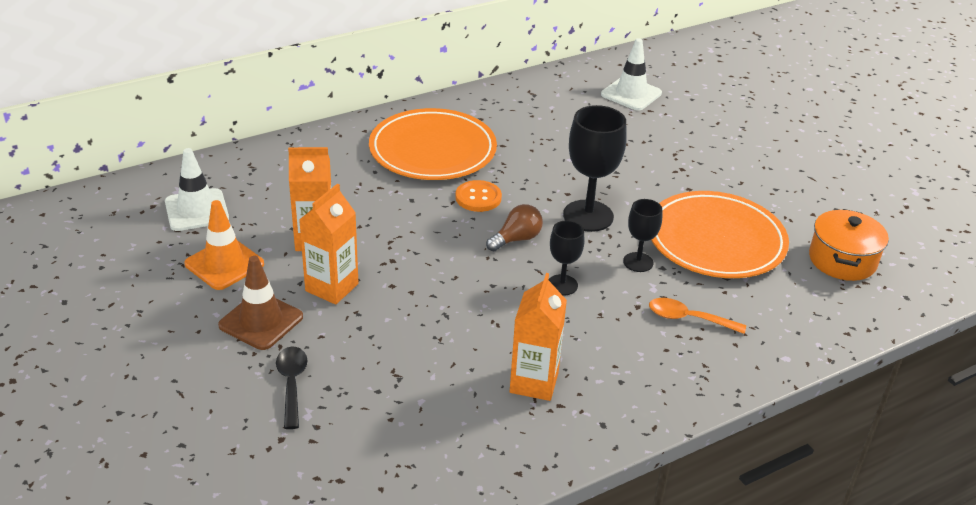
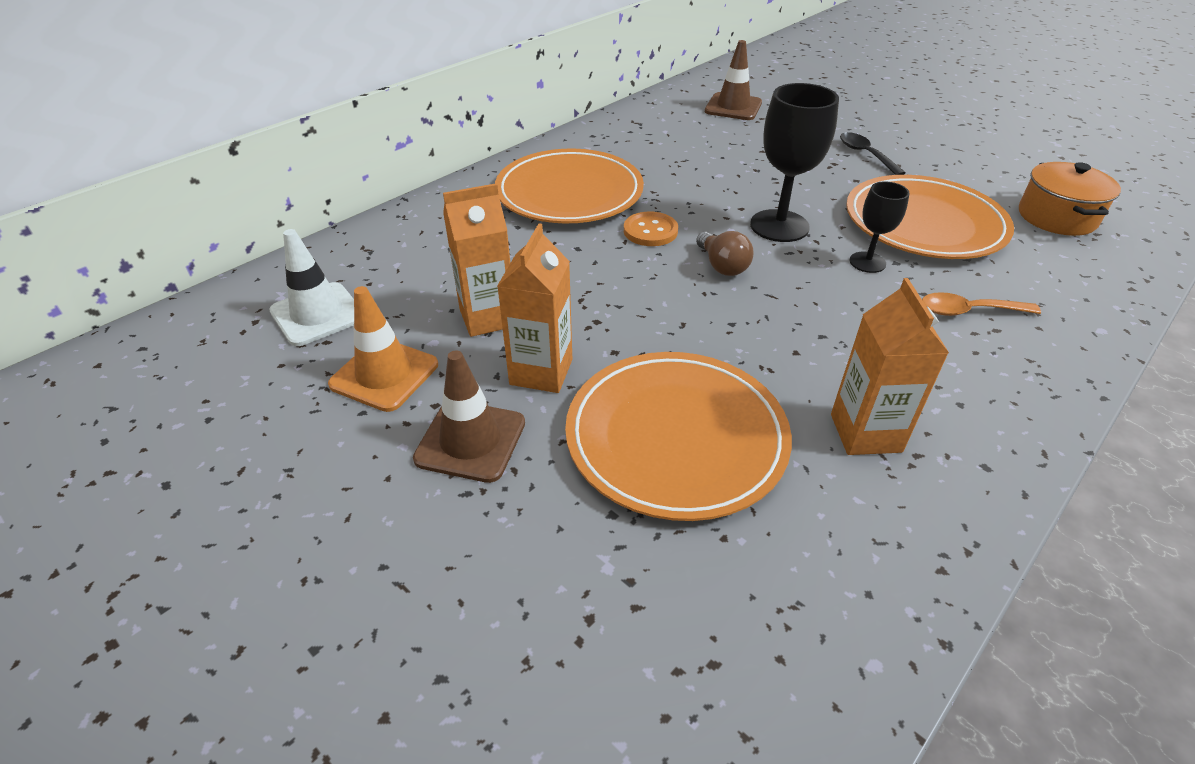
camera: 15 degrees left, 5 degrees up
(292, 384) = (559, 523): black spoon -> black spoon (865, 154)
(398, 353) = (676, 438): none -> orange plate
(516, 239) = (722, 266): brown light bulb -> brown light bulb turned 120 degrees clockwise
(562, 285) = (808, 305): black goblet -> none
(631, 94) = (733, 107): white traffic cone -> brown traffic cone

